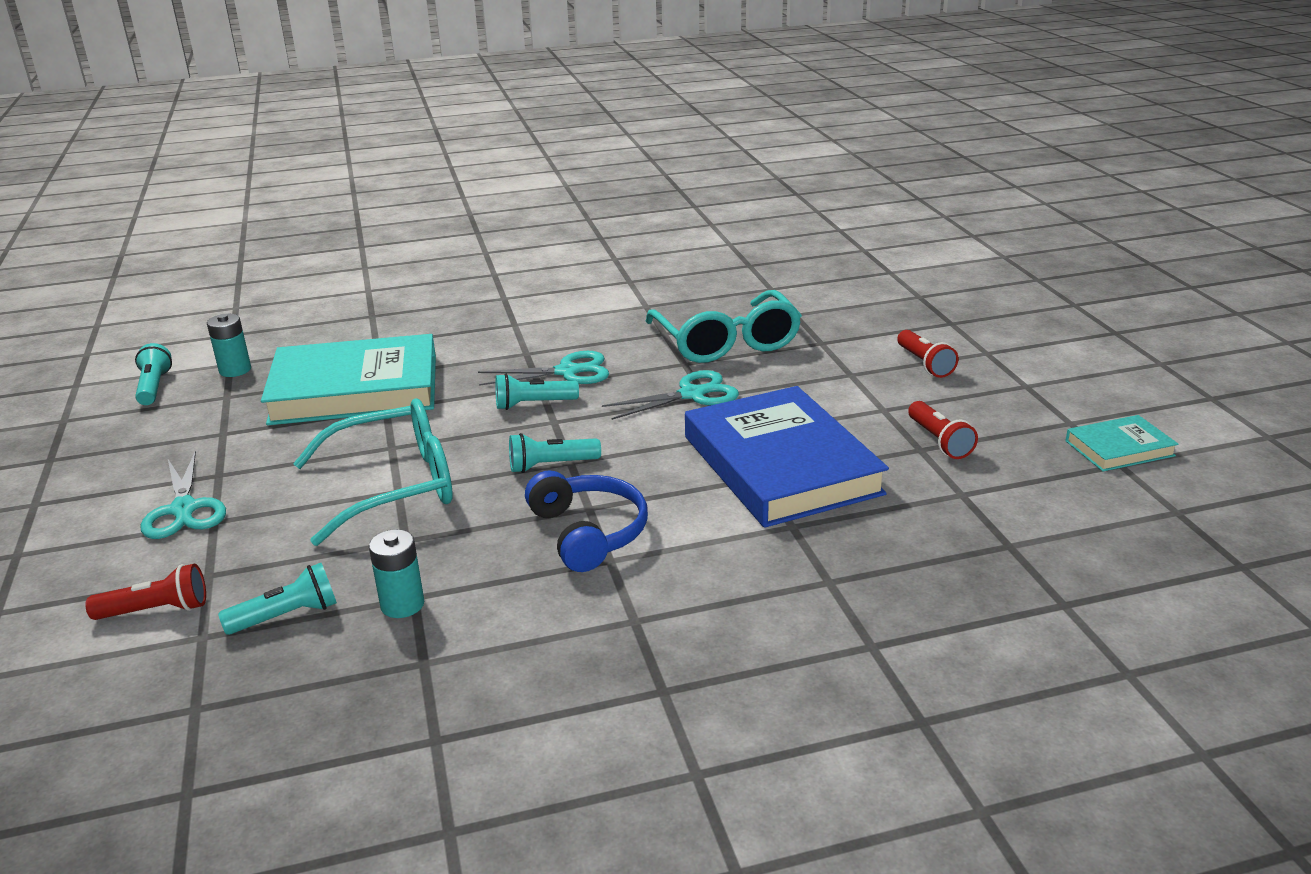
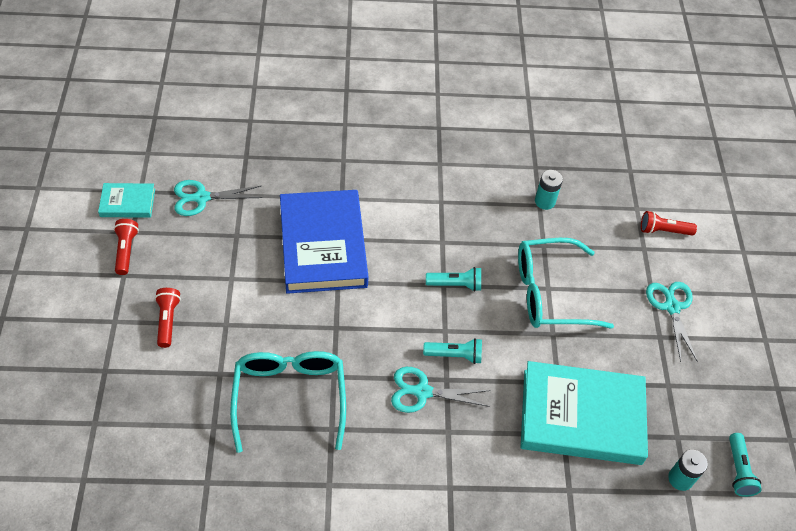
camera: 170 degrees left, 25 degrees up
(286, 616) = (599, 210): turquoise flashlight -> none
(588, 532) = (447, 223): blue headphones -> none
(691, 394) = (344, 333): turquoise scissors -> turquoise scissors (202, 198)
(939, 441) = (220, 238): red flashlight -> red flashlight (126, 251)

